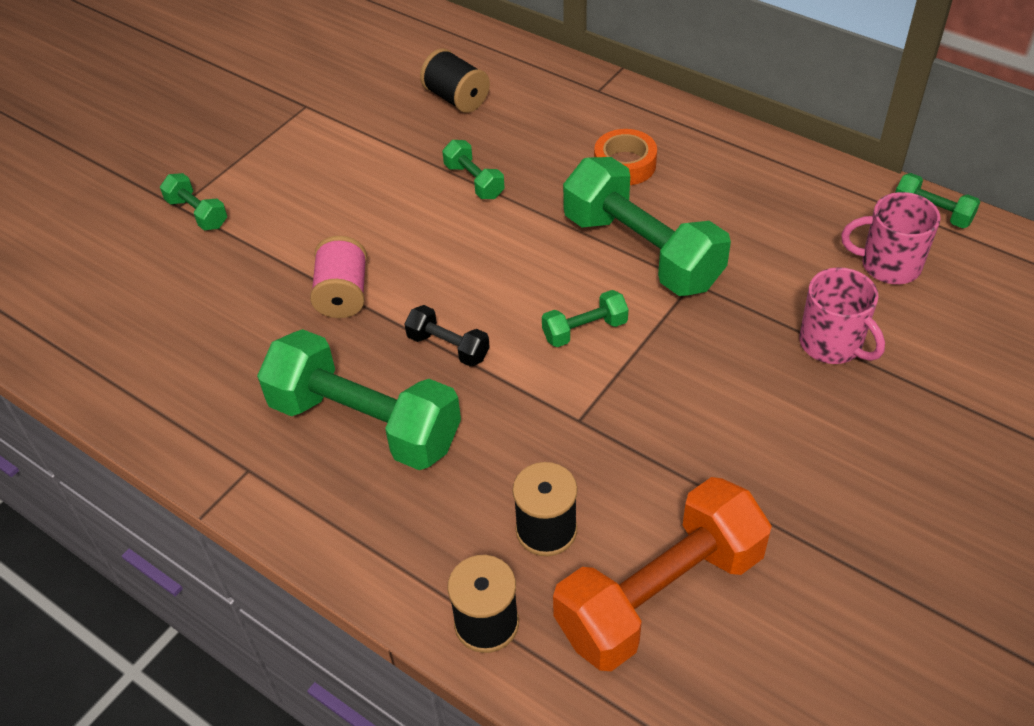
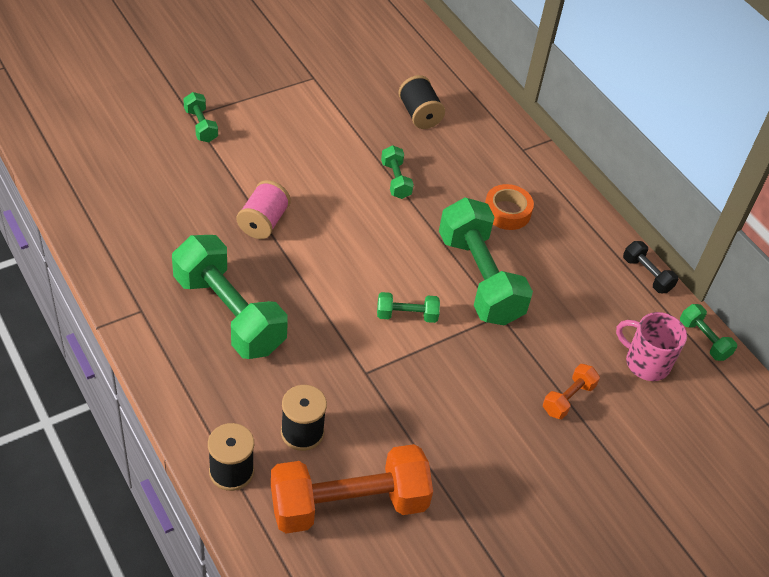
camera: 15 degrees right, 0 degrees up
(448, 347) = (310, 287): black dumbbell -> black dumbbell (647, 275)
(832, 344) = (568, 398): pink mug -> orange dumbbell

